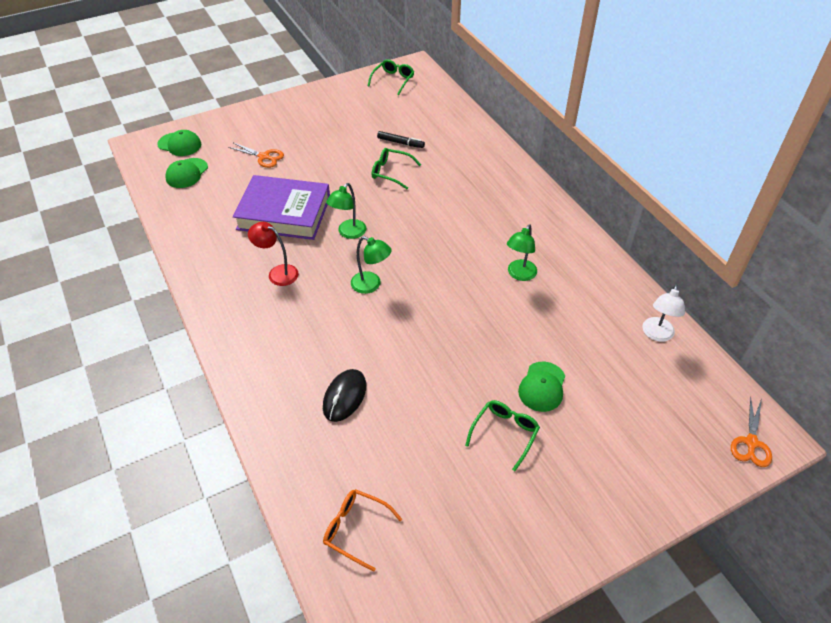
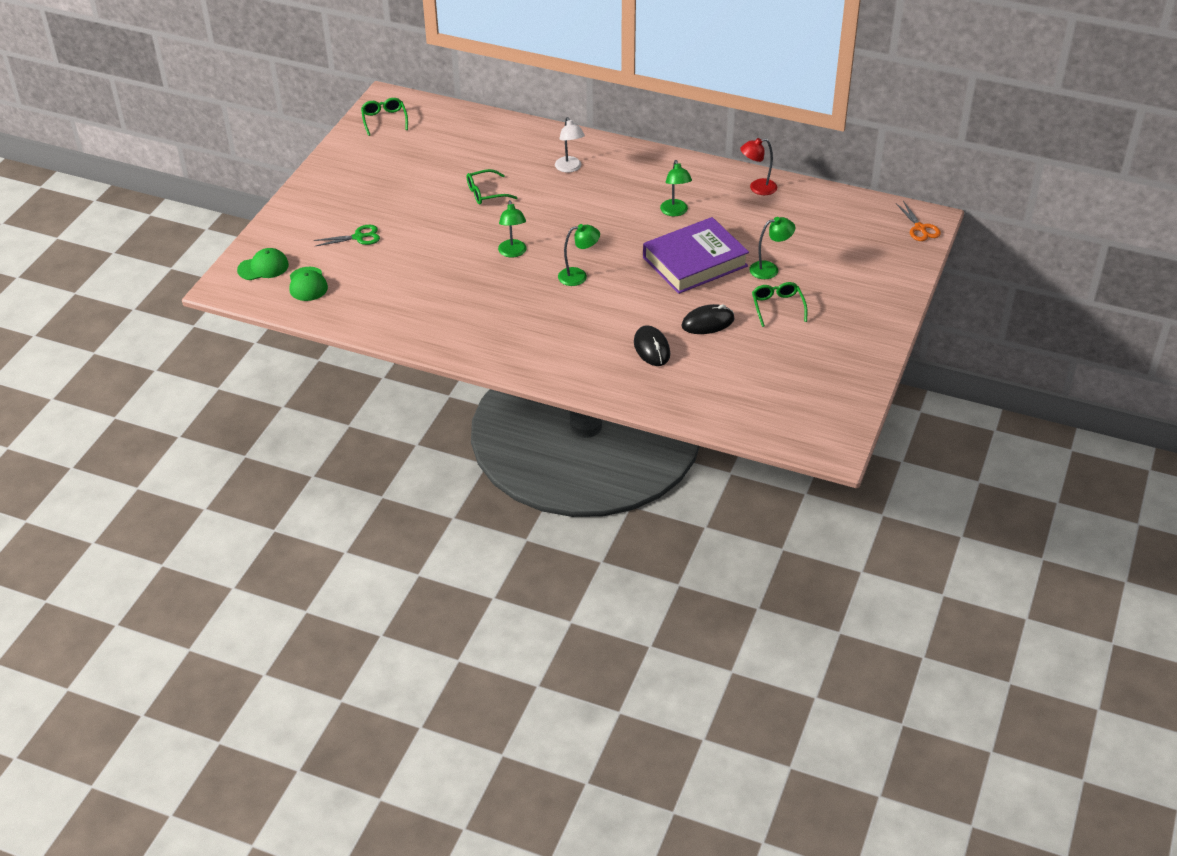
camera: 40 degrees left, 5 degrees down
(264, 157) = (358, 237): orange scissors -> green scissors
(277, 273) = (496, 307): red lamp -> red lamp (757, 188)
(284, 213) = (440, 267): purple book -> purple book (695, 262)
(355, 529) = (750, 406): orange glasses -> none
(400, 143) = (463, 167): black marker -> none
(422, 404) = (708, 322): none -> black mouse
(542, 387) = (770, 269): green cap -> green lamp
(657, 335) = (806, 199): white lamp -> white lamp (570, 168)

